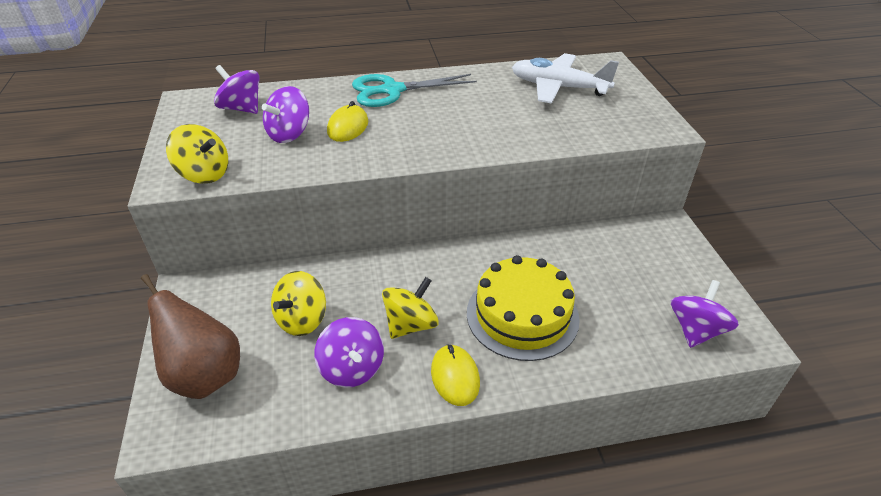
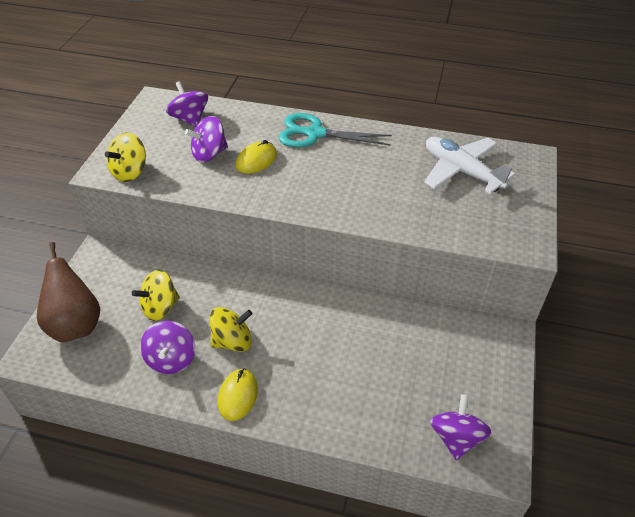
camera: 25 degrees right, 5 degrees up
(204, 174) = (130, 172): yellow spinning top -> yellow spinning top turned 75 degrees clockwise
(522, 315) = (321, 367): yellow cake -> none
(696, 330) = (456, 437): purple spinning top -> purple spinning top turned 45 degrees counterclockwise

